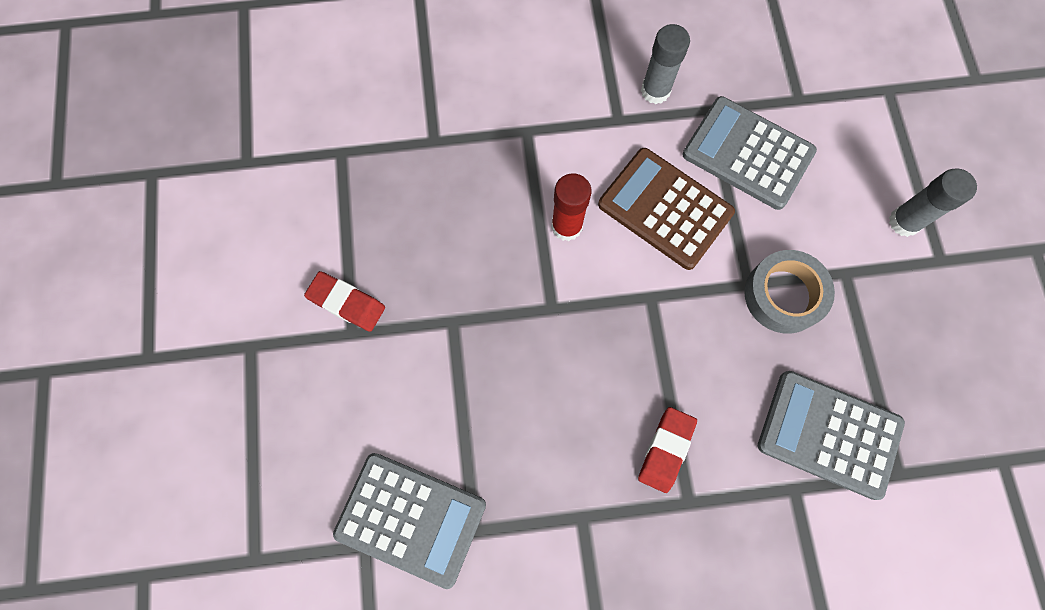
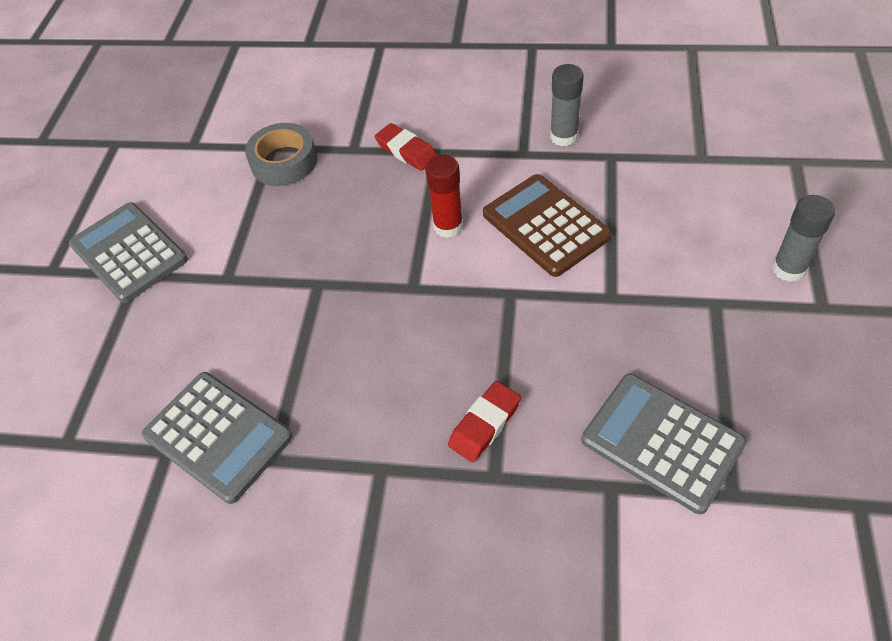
camera: 20 degrees right, 20 degrees down
(346, 303) = (231, 255): red eraser -> red eraser (406, 151)
(748, 153) = (639, 193): grey calculator -> grey calculator (129, 252)
(783, 295) = (644, 311): grey tape -> grey tape (284, 161)

